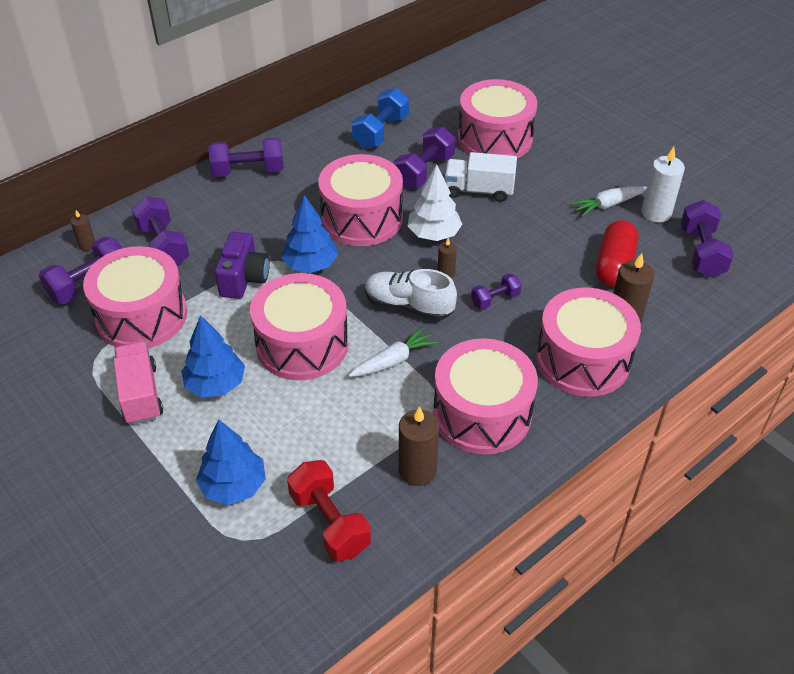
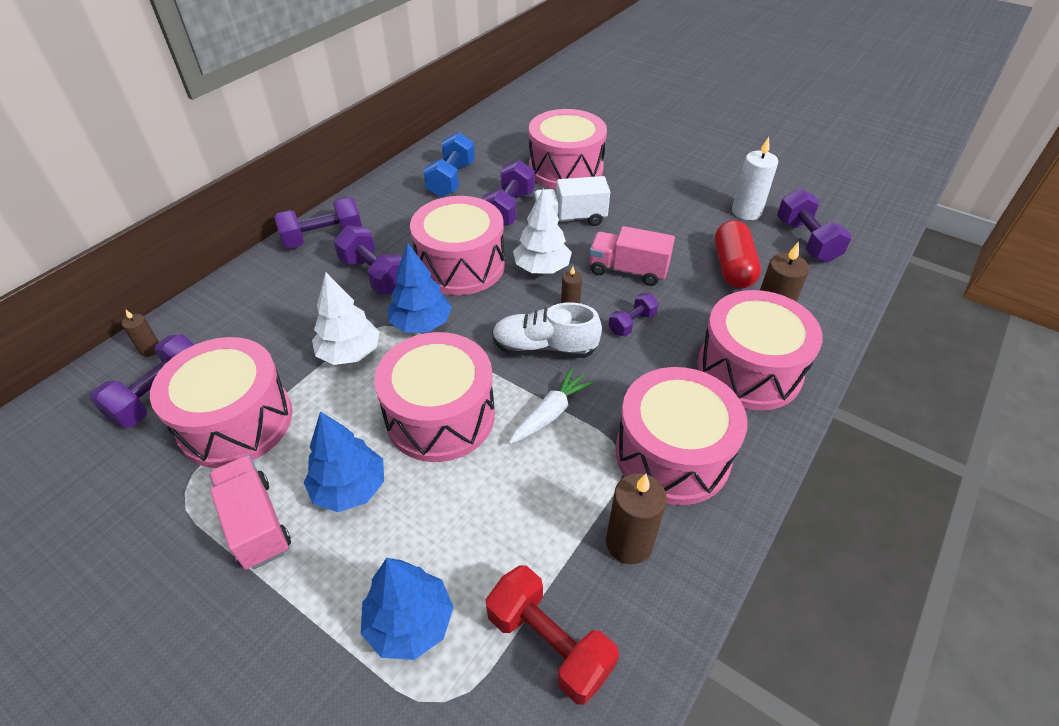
camera: 15 degrees left, 0 degrees up
(163, 246) = (245, 334): purple dumbbell -> purple dumbbell (375, 275)
(244, 278) = (350, 353): purple camera -> white tree
(513, 250) = (628, 270): none -> pink truck
(607, 205) = (698, 212): white carrot -> none

